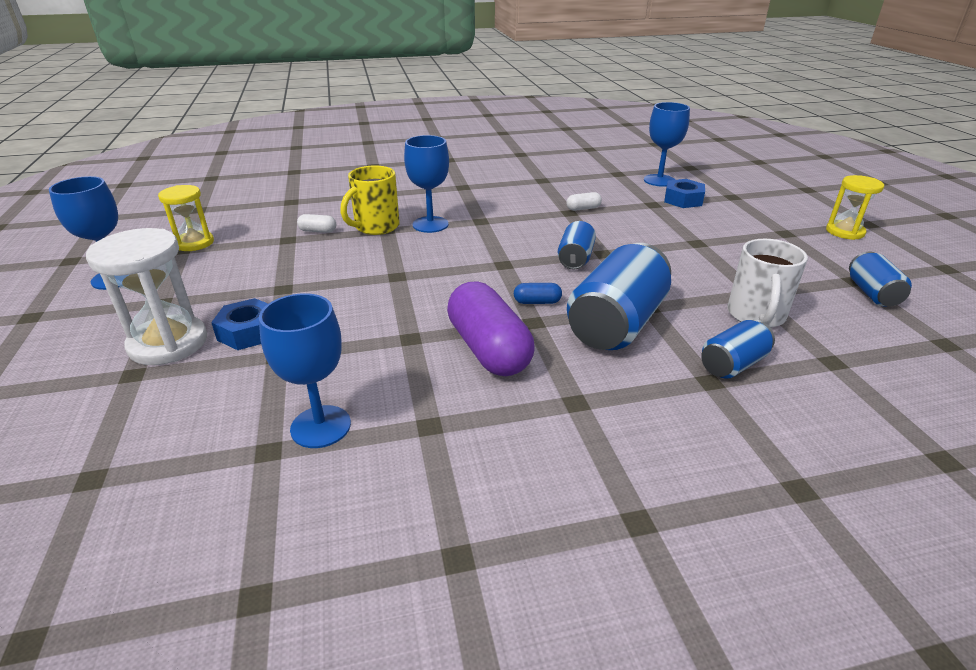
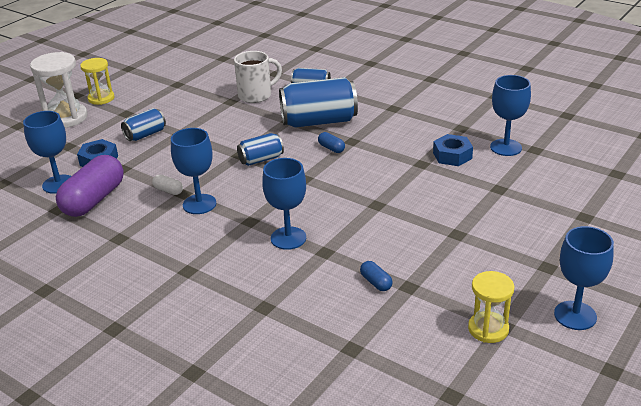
camera: 130 degrees left, 0 degrees up
(168, 343) = (556, 227): white hourglass -> white hourglass (66, 118)
(249, 332) = (504, 211): blue nut -> blue nut (452, 155)
(318, 231) = (376, 282): white capsule -> blue capsule
(376, 227) = (328, 260): yellow mug -> none
(489, 349) = (393, 140): purple capsule -> purple capsule (94, 200)
(540, 212) = (199, 204): none -> blue goblet
(872, 293) = (189, 78): blue can -> blue can (145, 134)

